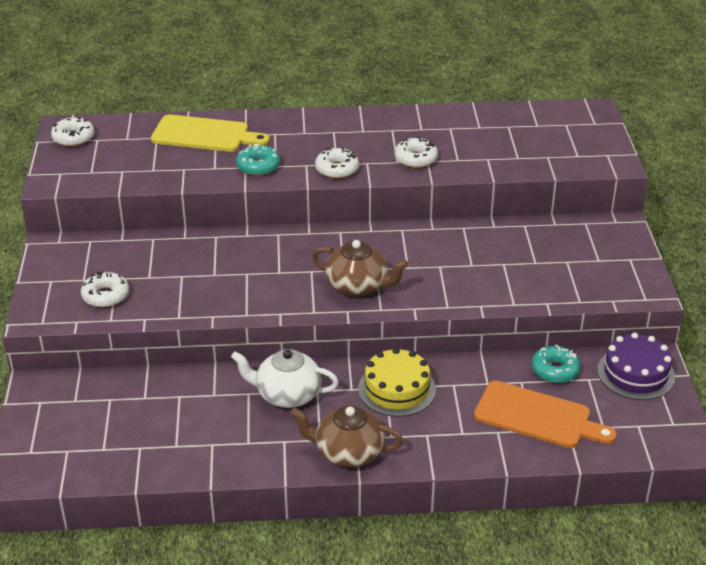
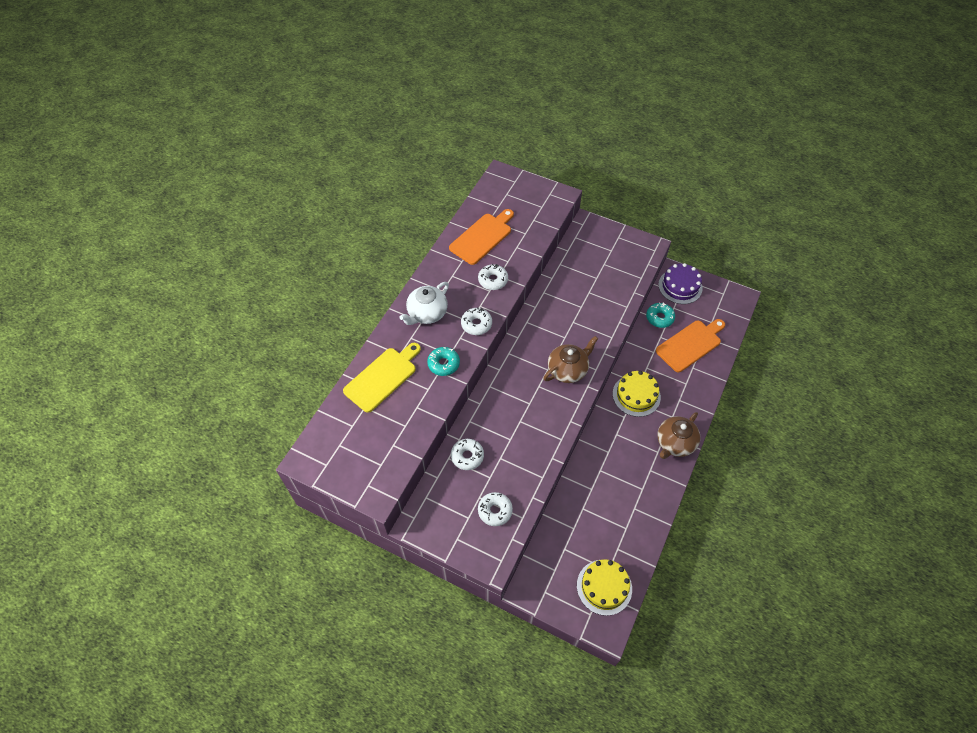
camera: 60 degrees left, 20 degrees up
(73, 138) = (326, 459): white donut -> white donut (467, 456)
(76, 452) = (604, 587): none -> yellow cake
(287, 395) = (612, 451): white teapot -> white teapot (427, 313)
(474, 130) = (482, 237): none -> orange cutting board

